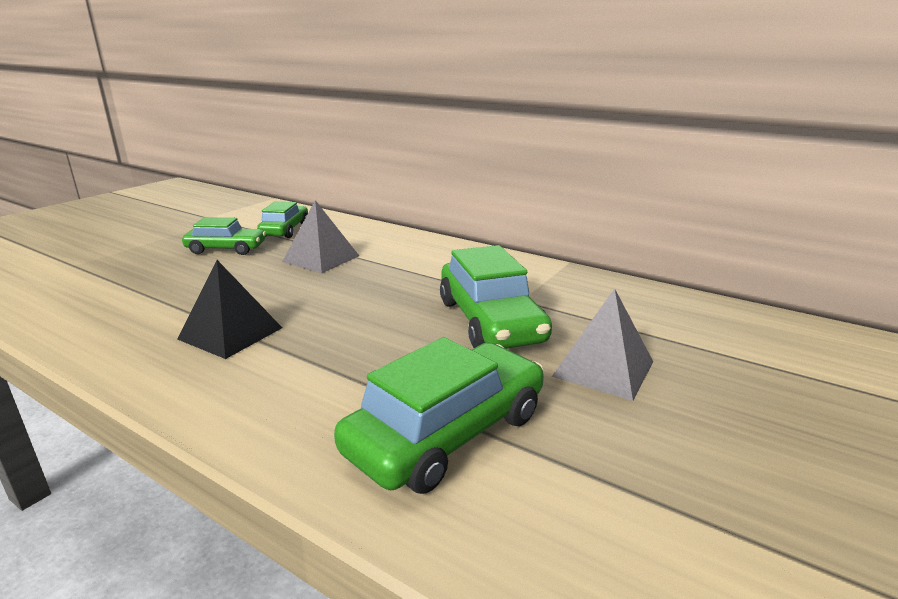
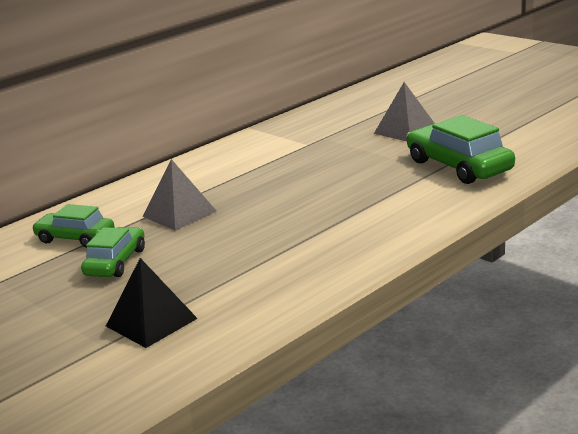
camera: 75 degrees left, 0 degrees up
(230, 333) = (321, 234): black pyramid -> black pyramid (151, 322)
(490, 321) = (337, 154): green car -> none

